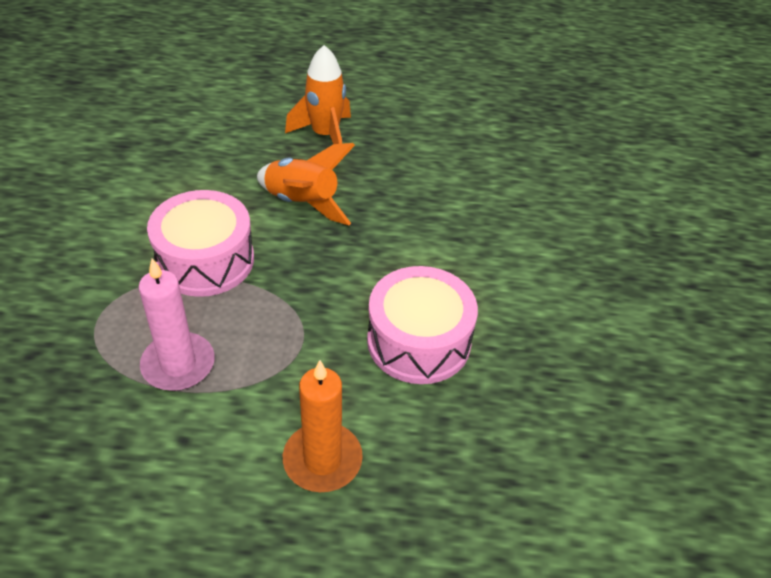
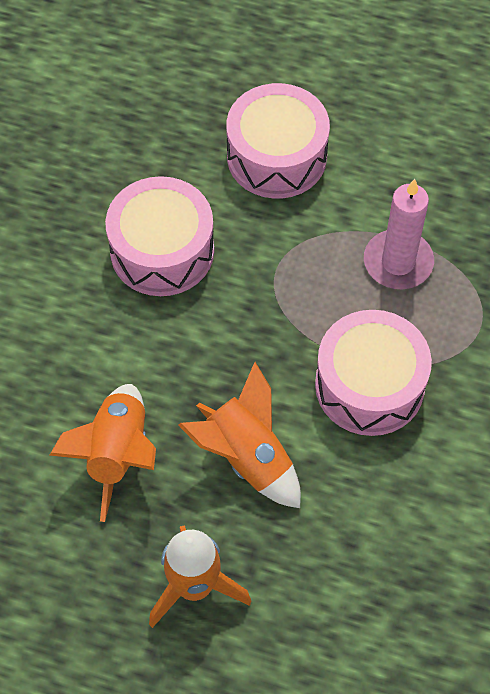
camera: 165 degrees left, 15 degrees up
(322, 460) = (276, 156): orange candle -> pink drum
(403, 194) = (117, 454): none -> orange rocket

